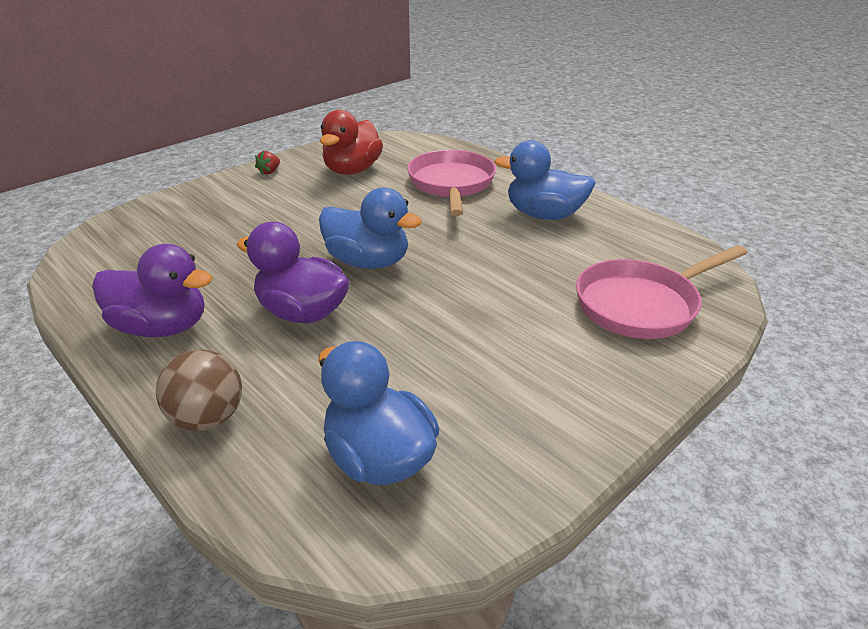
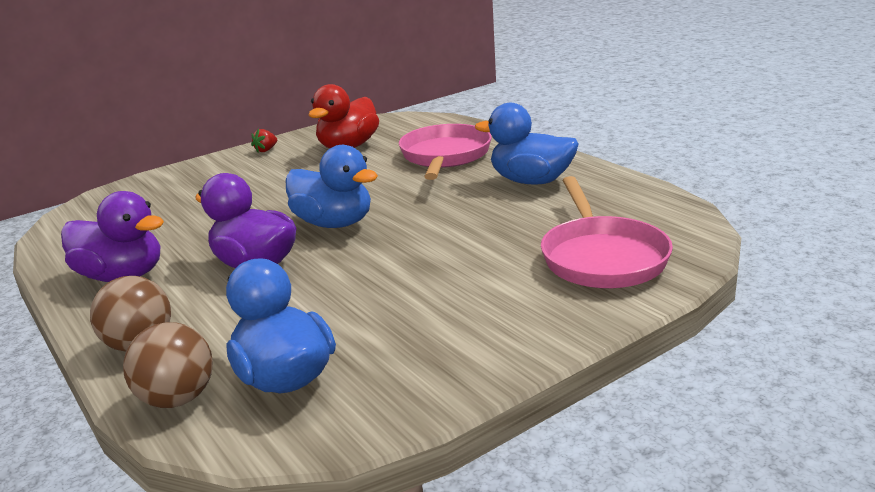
camera: 10 degrees right, 10 degrees down
(271, 490) = (178, 399): none -> brown ball
(642, 304) = (602, 257): pink pan -> pink pan turned 75 degrees counterclockwise

